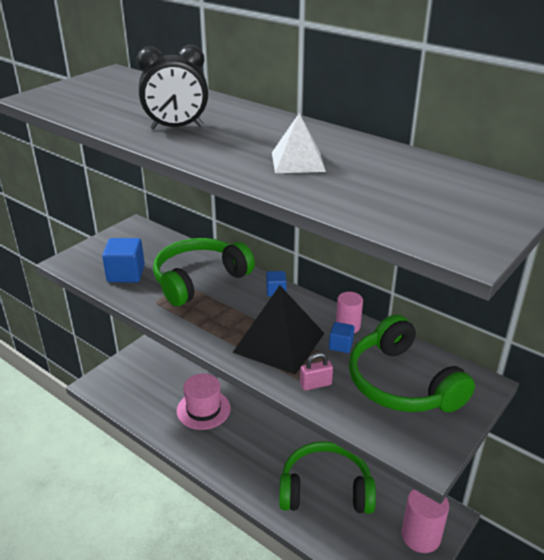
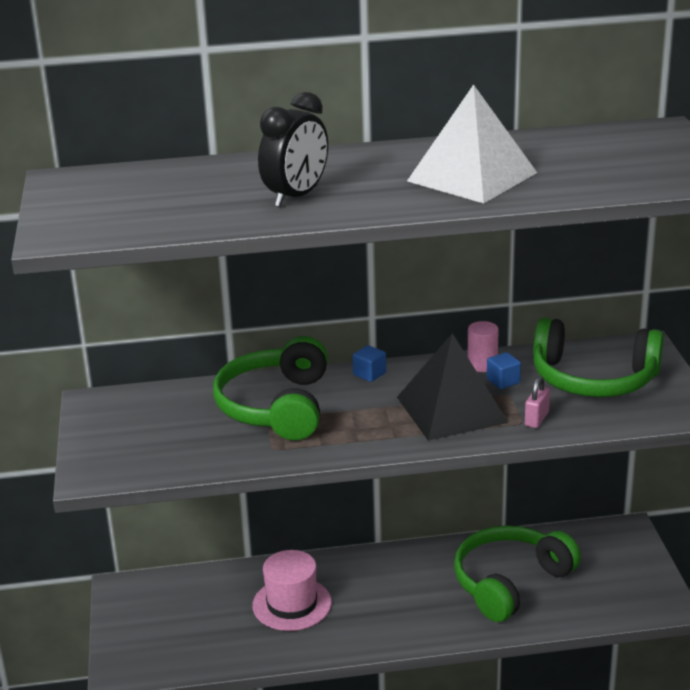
camera: 45 degrees left, 5 degrees down
(126, 274) = (186, 446): blue cube -> none
(298, 161) = (472, 177): white pyramid -> white pyramid, size x1.69
(421, 536) = (628, 558): pink cylinder -> none

